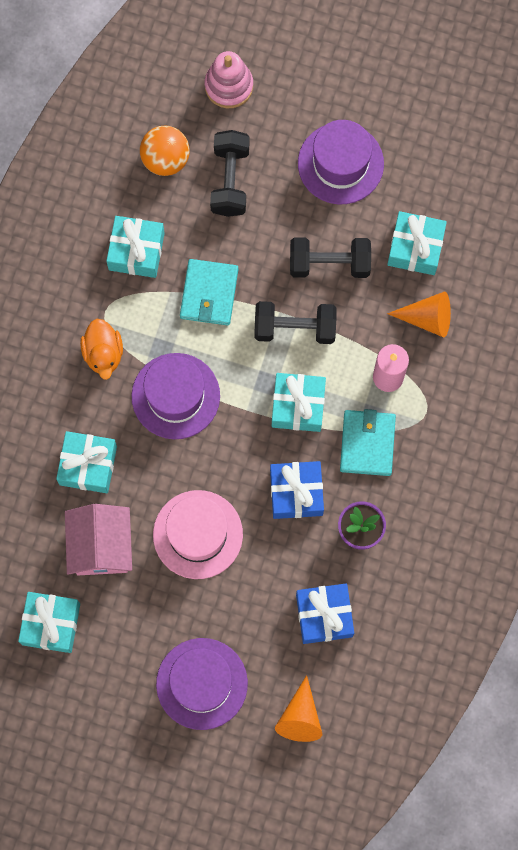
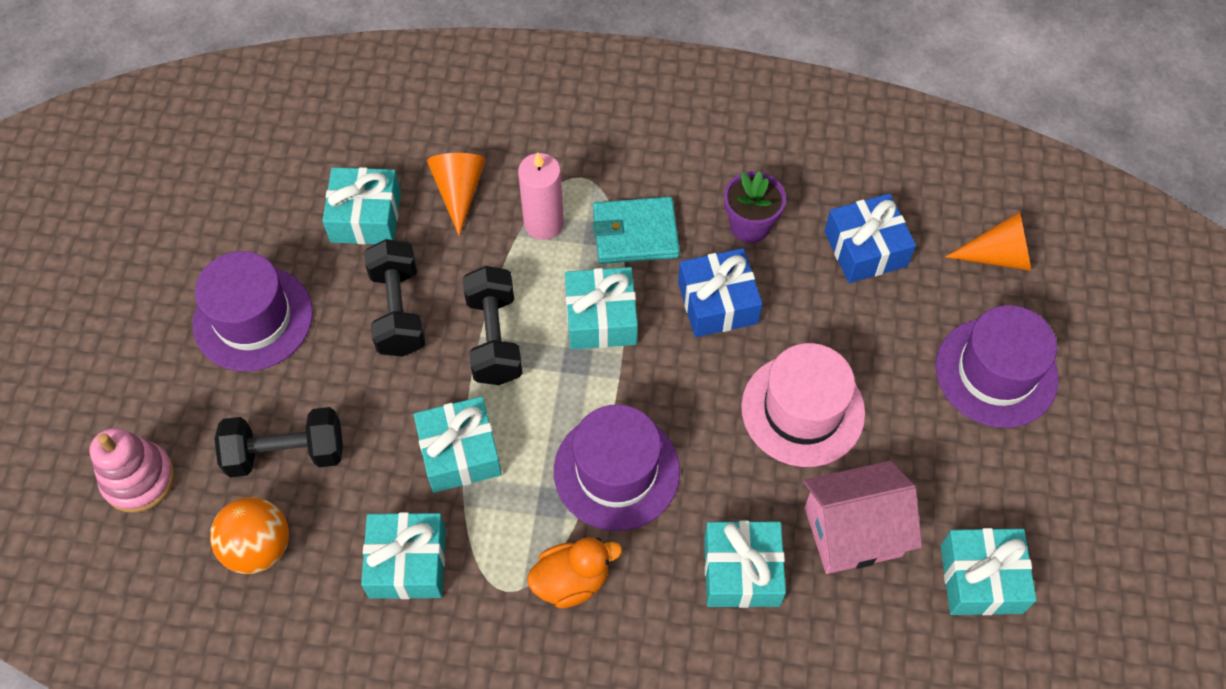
camera: 100 degrees left, 15 degrees down
(209, 293) = (460, 453): turquoise wallet -> turquoise gift

